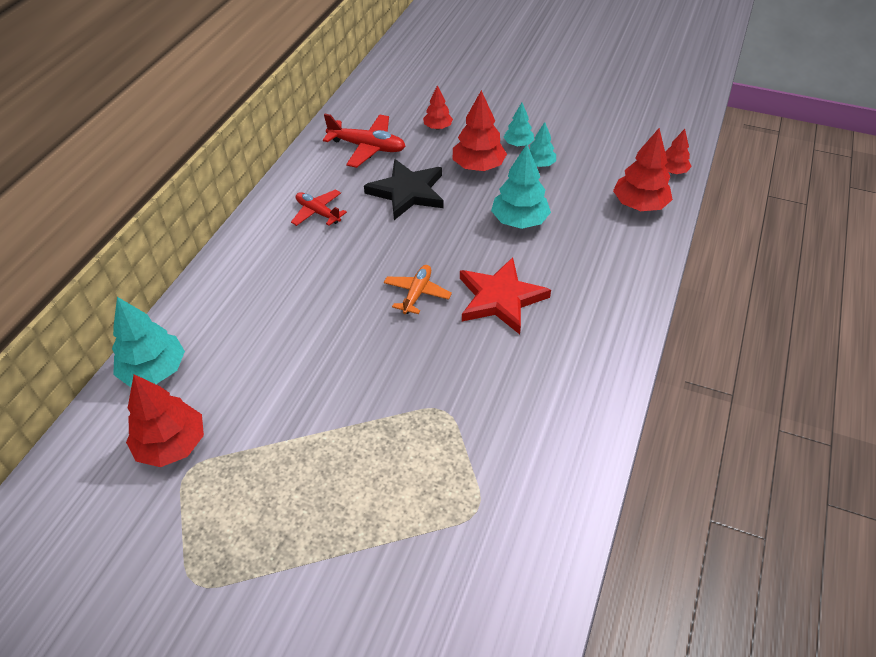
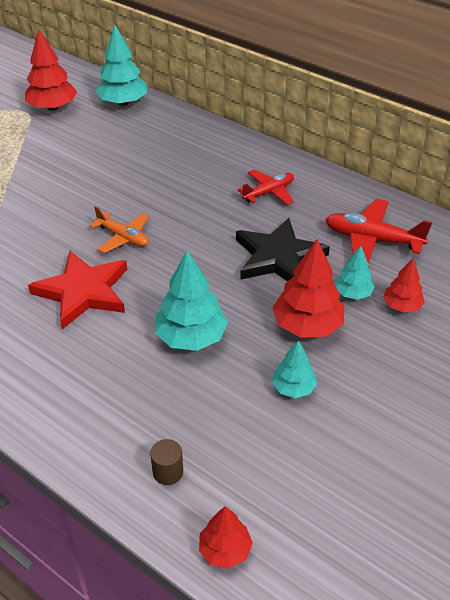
camera: 105 degrees right, 5 degrees down
(367, 147) = (372, 240): red plane -> red plane turned 75 degrees clockwise
(518, 144) = (345, 377): turquoise tree -> turquoise tree (352, 293)
(639, 205) = (168, 472): red tree -> brown cylinder

